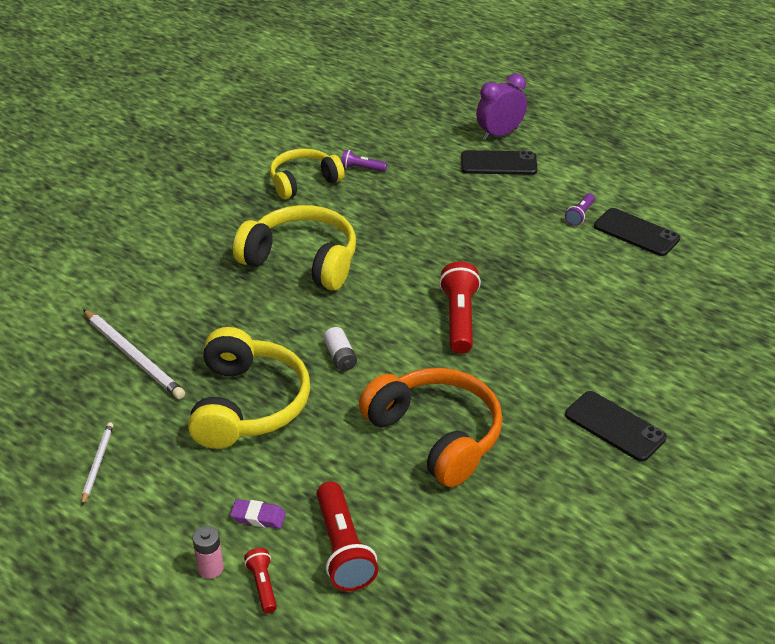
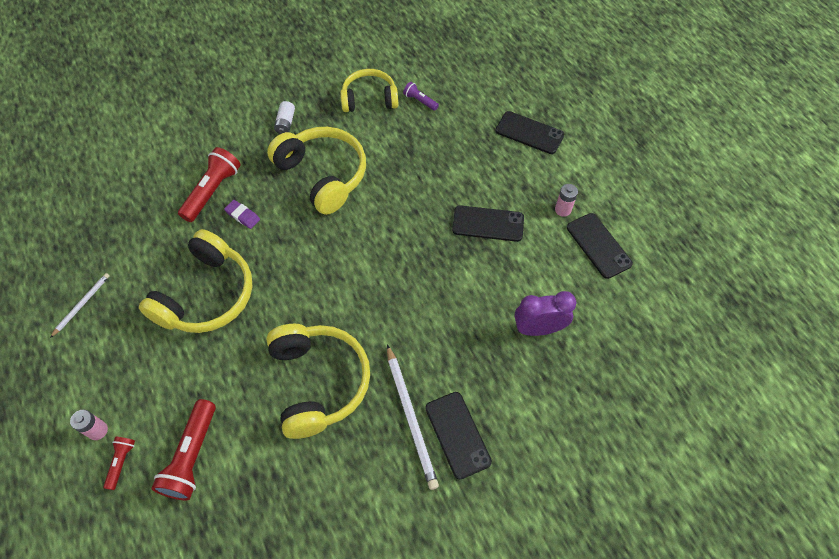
camera: 25 degrees right, 20 degrees up
(133, 357) = (158, 219): white pencil -> white pencil (411, 417)
(258, 517) = (154, 400): purple eraser -> purple eraser (243, 216)
(340, 357) = (296, 278): white battery -> white battery (285, 123)
(436, 436) = (318, 382): orange headphones -> yellow headphones
(459, 319) = (404, 277): red flashlight -> red flashlight (213, 191)
(499, 134) = (548, 103): purple clock -> purple clock (538, 329)
(513, 248) = (488, 224): none -> black phone
(580, 215) = (563, 210): purple flashlight -> pink battery

